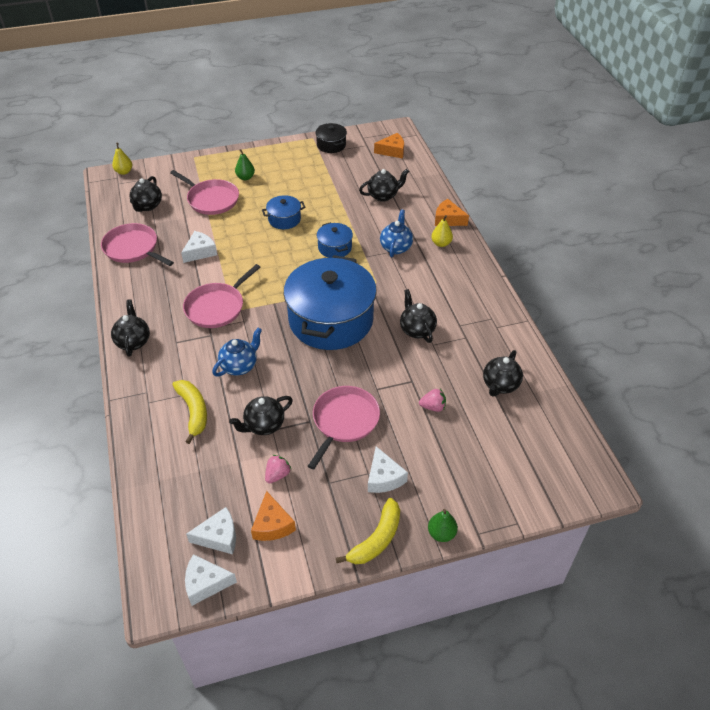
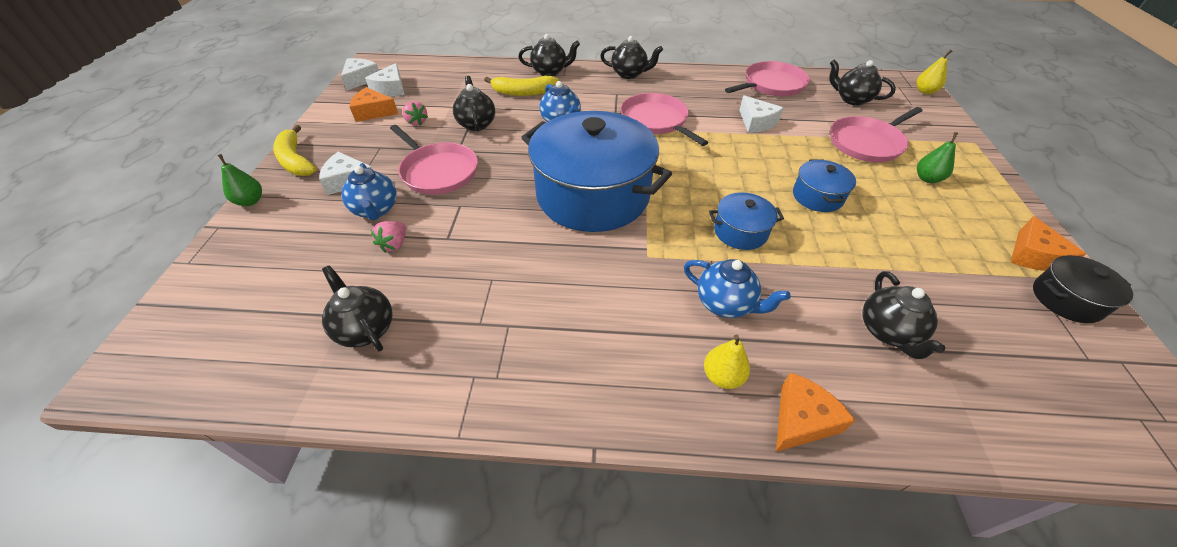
camera: 110 degrees right, 0 degrees up
(392, 151) = (1078, 402): orange cheese -> orange cheese (1033, 255)
(406, 437) = (376, 210): none -> blue teapot
(417, 330) = (529, 270): black teapot -> black teapot (550, 72)

